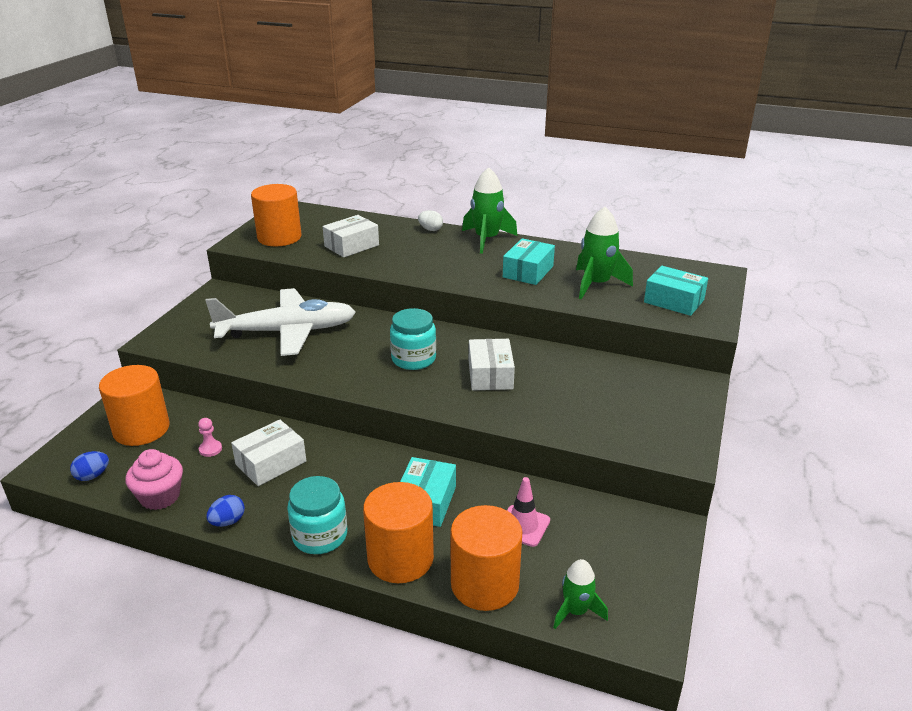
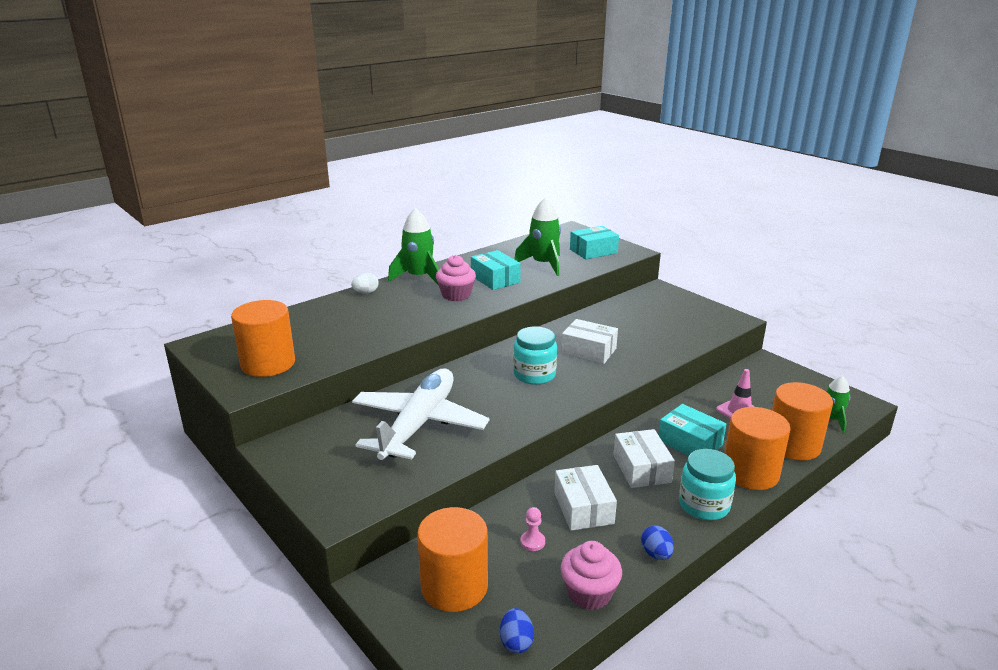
camera: 60 degrees left, 5 degrees down
(351, 246) = (345, 333): white box -> white box (641, 469)
(471, 265) = (456, 295): none -> pink cupcake

